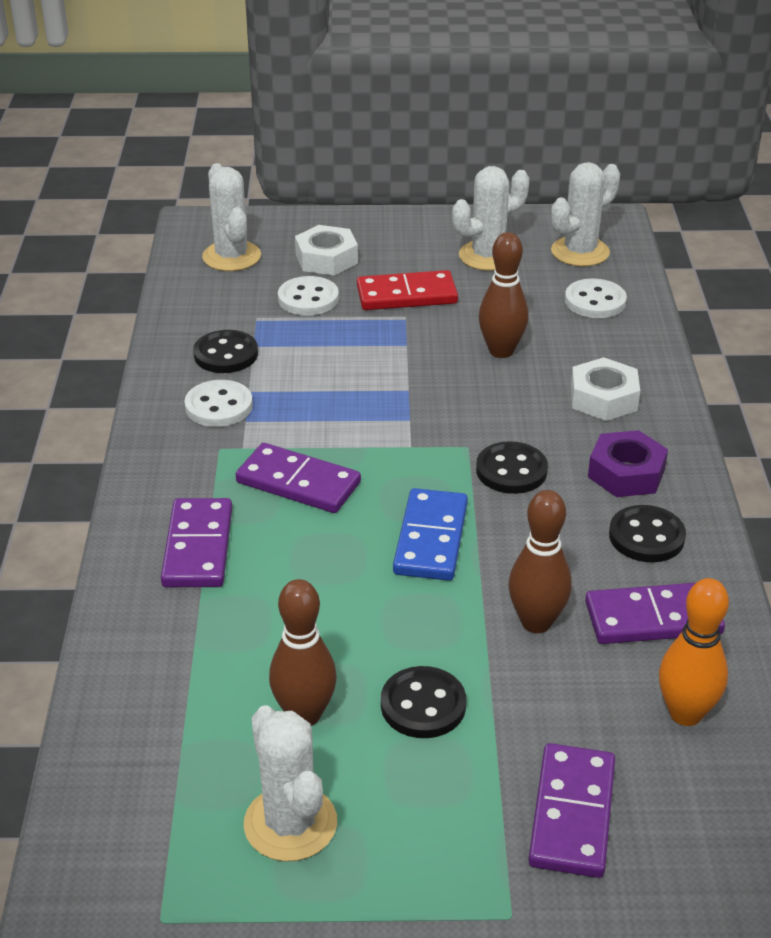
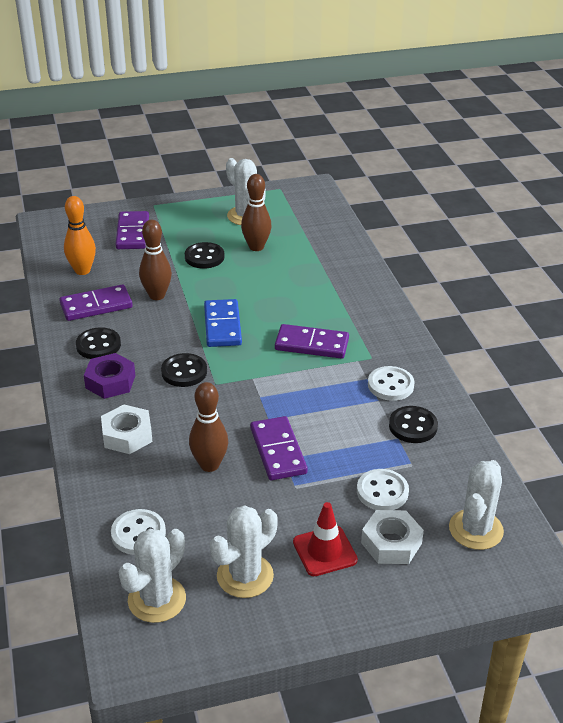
camera: 165 degrees right, 0 degrees up
(198, 547) = (347, 303): purple domino -> purple domino (278, 451)
(231, 257) = (476, 529): white cactus -> white cactus turned 60 degrees clockwise
(398, 262) = (325, 551): none -> red traffic cone
(406, 295) = (302, 511): red domino -> none

